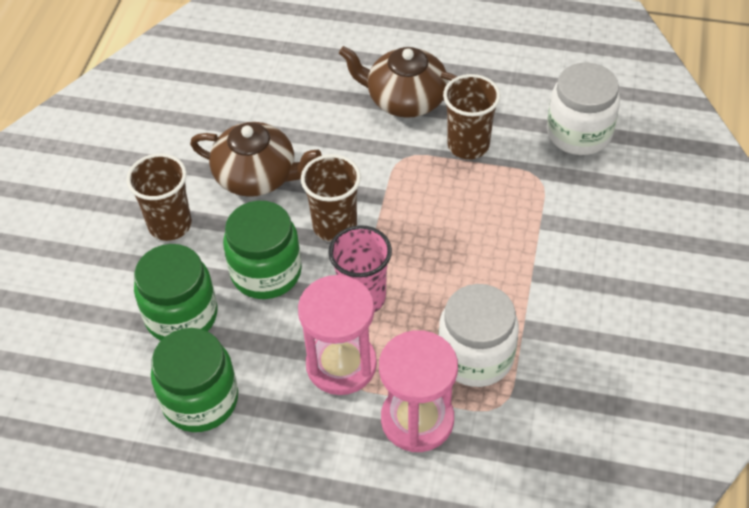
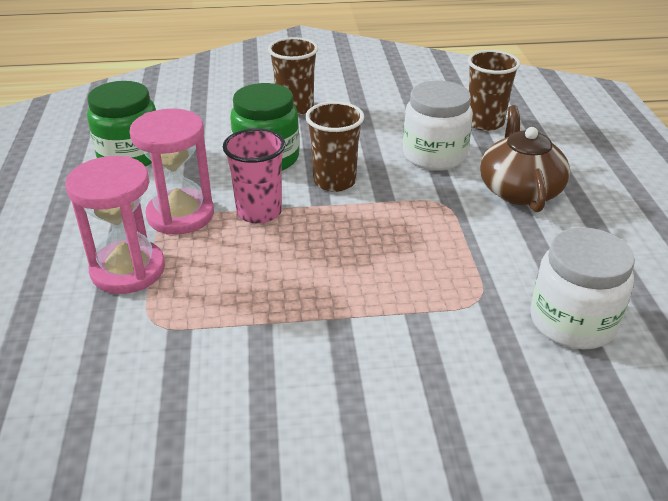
camera: 70 degrees right, 15 degrees down
(181, 315) = (208, 131): green jar -> none
(257, 176) = (368, 133): brown teapot -> none
(468, 145) = (488, 240): brown cup -> brown cup (485, 122)
(475, 356) = (212, 295): white jar -> white jar (434, 155)

